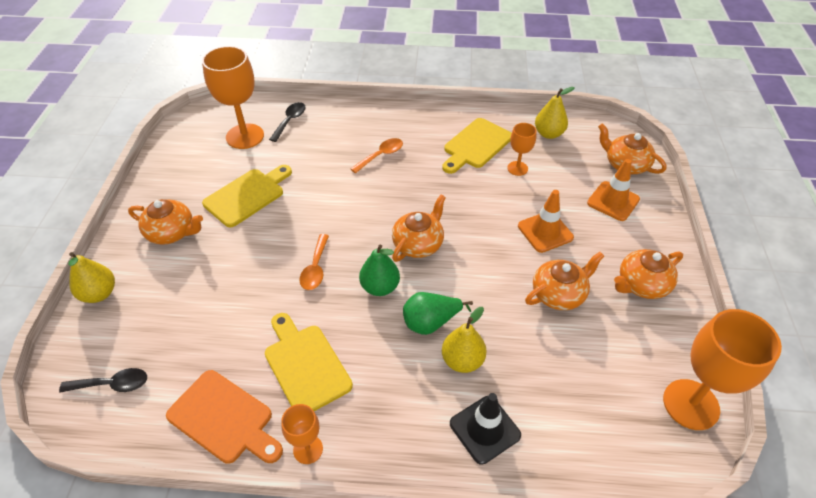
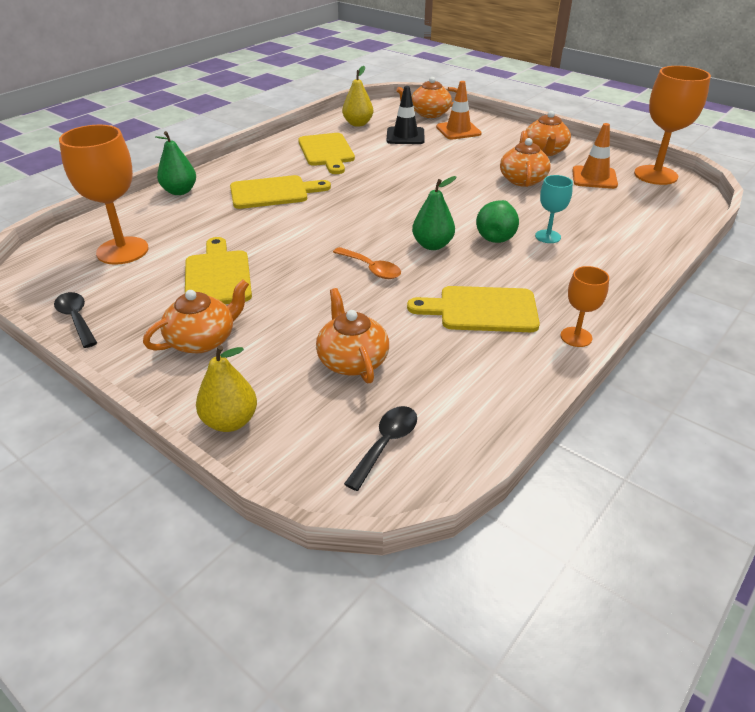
camera: 55 degrees left, 10 degrees down
(224, 418) = (502, 375): orange cutting board -> none
(290, 121) = (145, 219): black spoon -> black spoon (76, 319)
(339, 112) = (179, 191): none -> green pear
(381, 155) = (273, 192): orange spoon -> yellow cutting board
(418, 244) = (405, 212): orange teapot -> orange teapot (352, 360)
(462, 360) = (548, 236): yellow pear -> turquoise goblet
(485, 429) = (619, 250): black traffic cone -> black traffic cone (405, 136)
(517, 168) = (377, 147): orange goblet -> none
(545, 232) = (457, 162): orange traffic cone -> orange traffic cone (594, 178)

